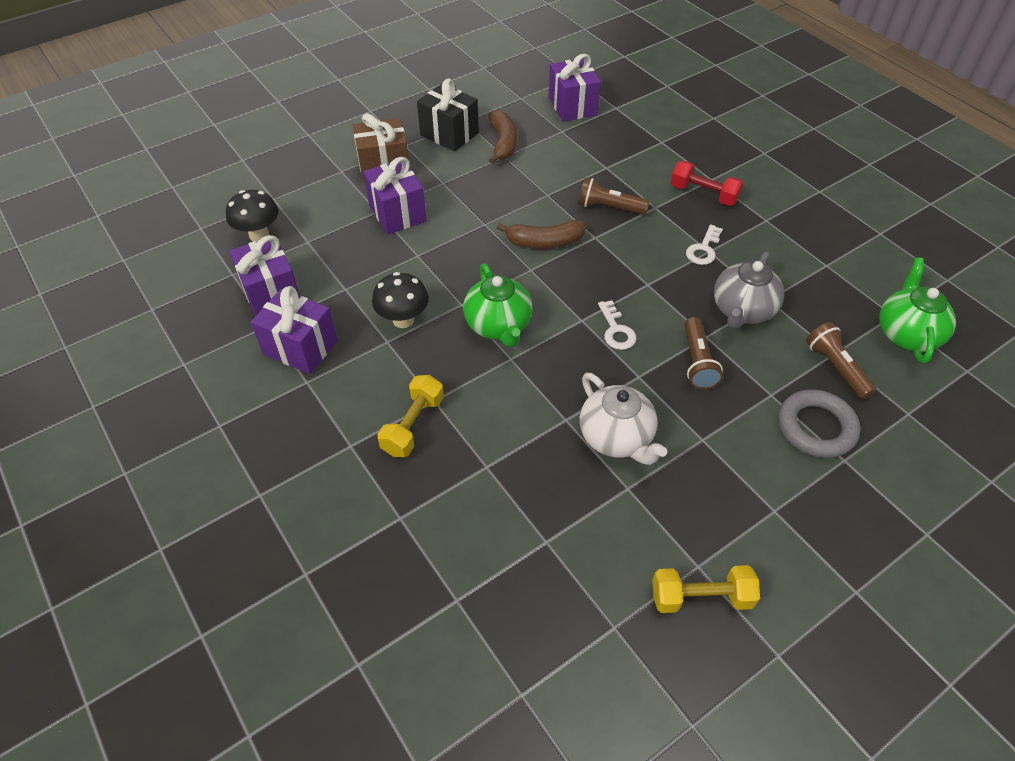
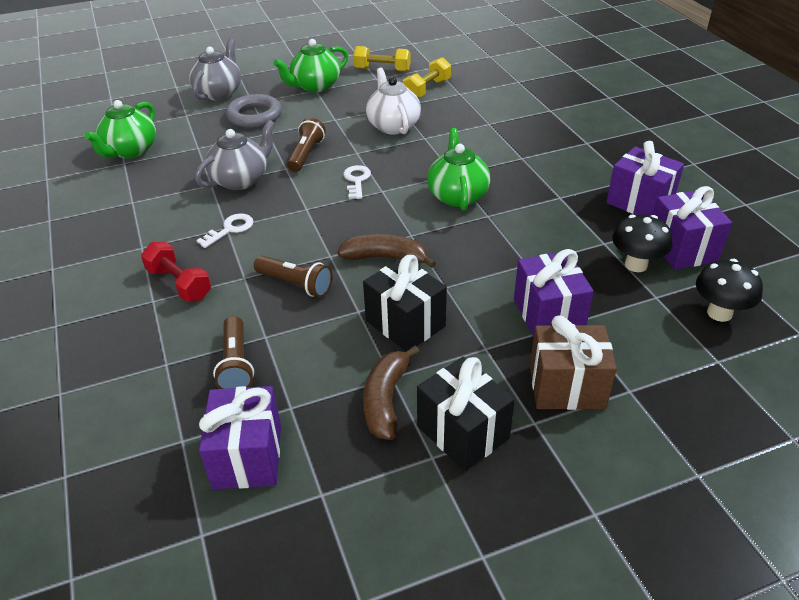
camera: 165 degrees left, 10 degrees down
(403, 320) = (545, 210): black mushroom -> black mushroom (636, 265)
(413, 425) = (539, 147): yellow dumbbell -> yellow dumbbell (427, 89)
(507, 191) = (405, 323): none -> black gift
(782, 521) = (315, 86): none -> green teapot
(836, 368) = (206, 140): brown flashlight -> brown flashlight (236, 364)
(912, 475) = (219, 93): none -> grey teapot

